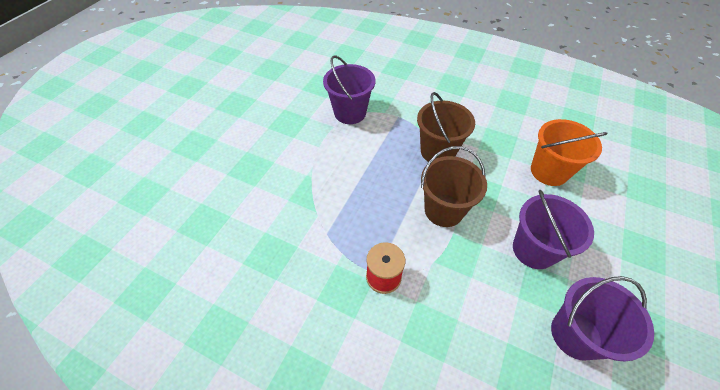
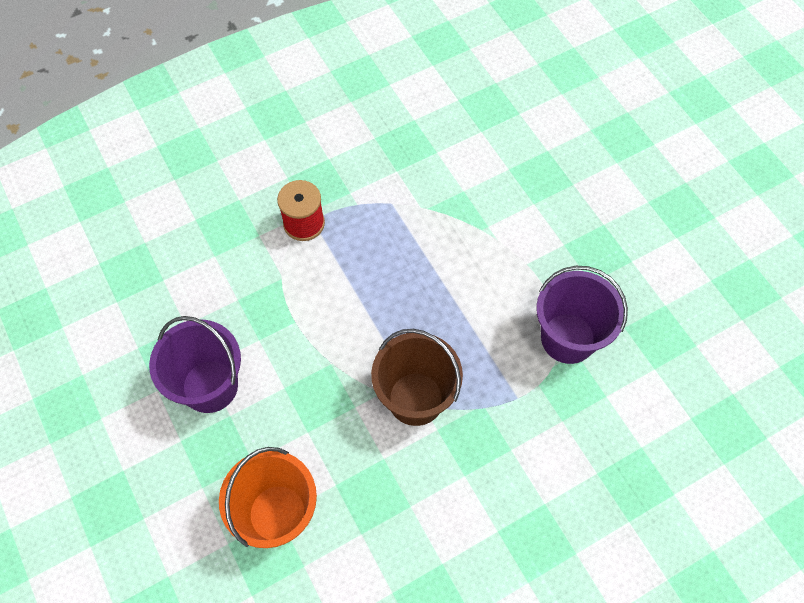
camera: 125 degrees right, 10 degrees up
(443, 210) = (328, 335): brown bucket -> none
(575, 334) = (115, 342): purple bucket -> none

